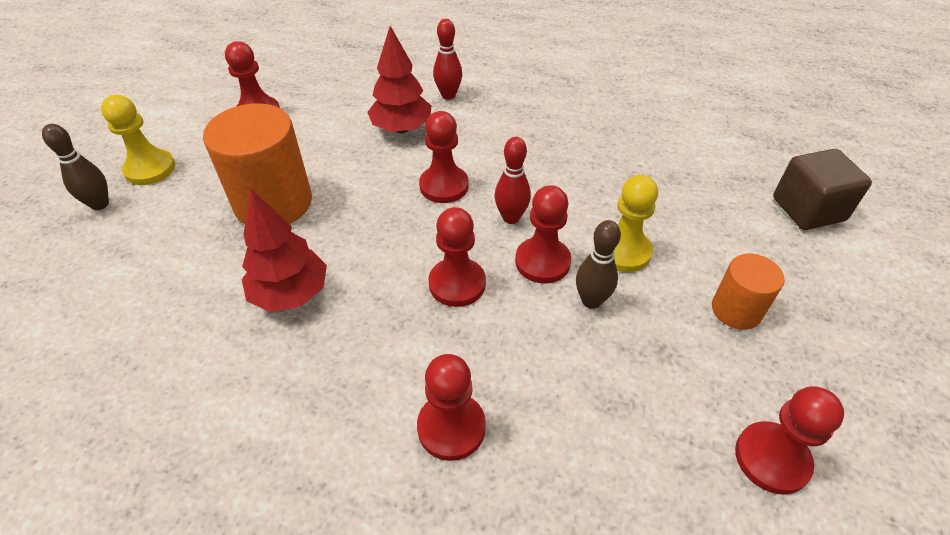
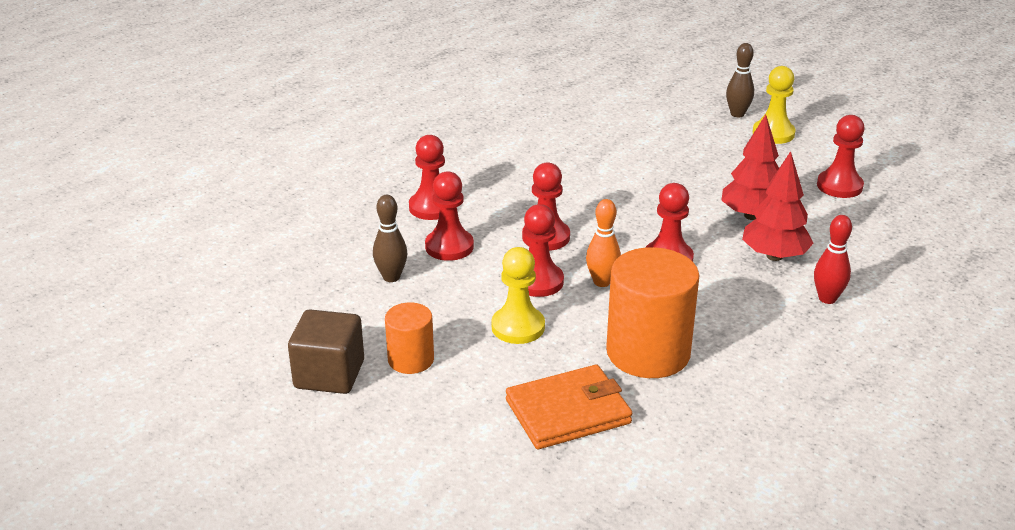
camera: 115 degrees right, 15 degrees down
(273, 203) = (696, 178): orange cylinder -> orange cylinder (648, 352)
(291, 294) = (588, 172): red tree -> red tree (751, 216)
(511, 217) = (602, 282): red bowling pin -> orange bowling pin
(591, 301) = (480, 291): brown bowling pin -> brown bowling pin (391, 277)
(697, 187) = (568, 411): none -> orange wallet
(771, 459) = (296, 315): red pawn -> red pawn (449, 247)
(808, 209) = (481, 476): brown cube -> brown cube (329, 374)

